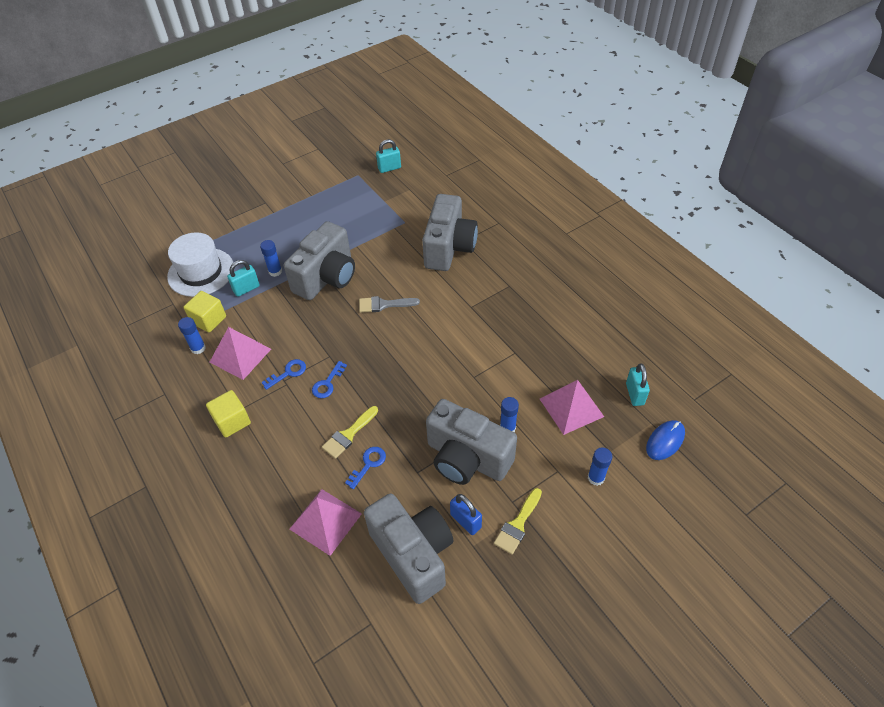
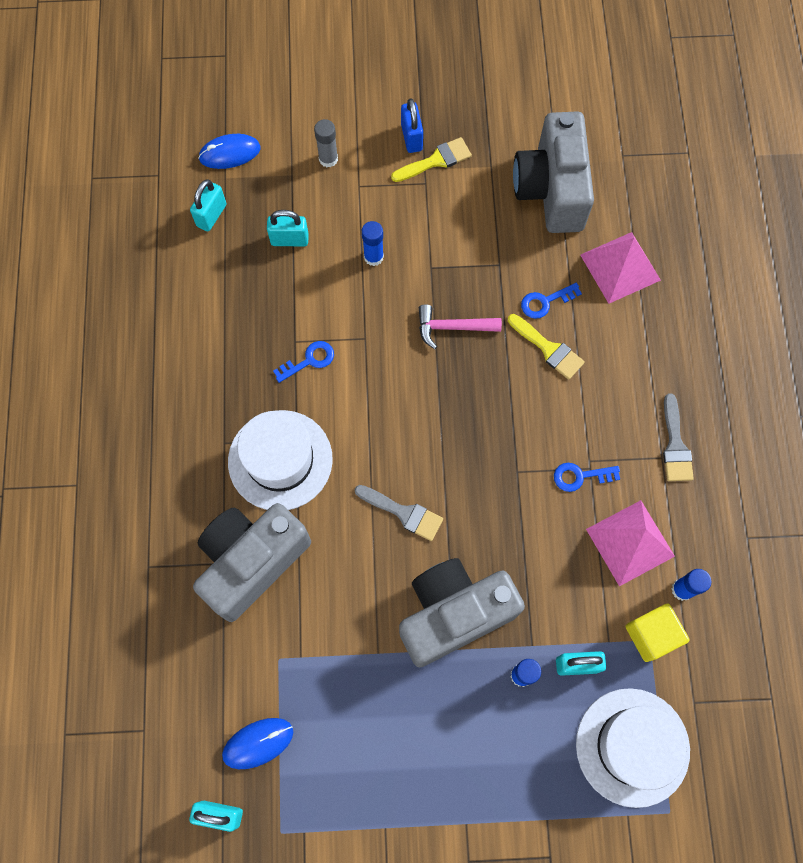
camera: 150 degrees left, 20 degrees up
(232, 421) = (675, 445): yellow cube -> grey brush
(327, 383) = (539, 431): blue key -> blue key (309, 360)
(348, 434) = (548, 349): yellow brush -> yellow brush turned 60 degrees clockwise
(390, 193) = (258, 743): none -> blue mouse
(422, 413) = (452, 327): none -> pink hammer
(465, 521) = (482, 191): blue padlock -> blue padlock (411, 137)
(467, 458) = (439, 249): grey camera -> none
(471, 293) = (280, 460): none -> white hat
(571, 407) = (289, 240): pink pyramid -> turquoise padlock
(596, 478) = (328, 159): blue glue stick -> grey glue stick

